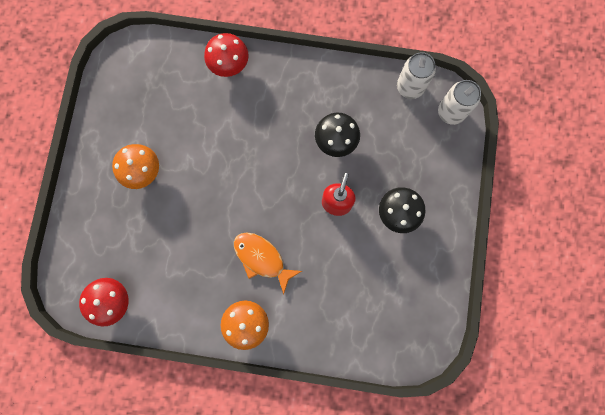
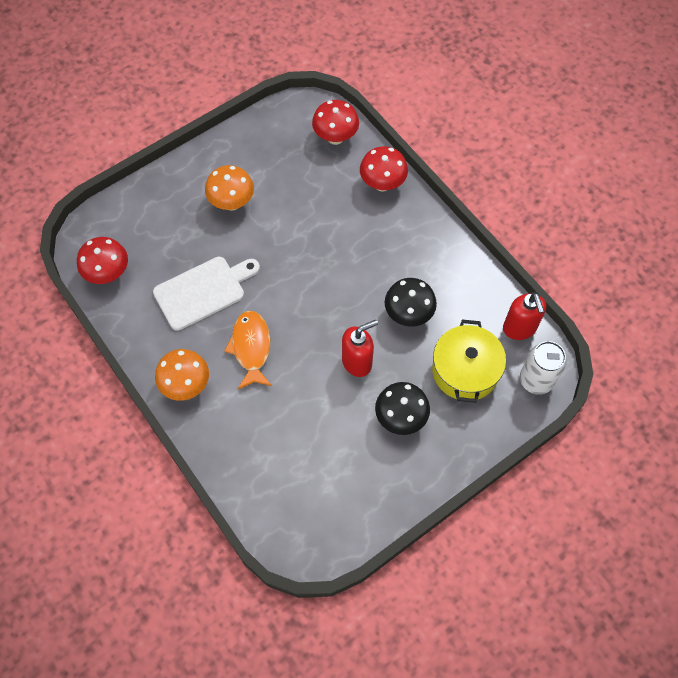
camera: 45 degrees right, 15 degrees down
(163, 59) = (335, 137): none -> red mushroom
(190, 251) = (203, 291): none -> white cutting board
(405, 146) = (465, 370): none -> yellow pot
(410, 87) = (519, 328): white can -> red soap dispenser

